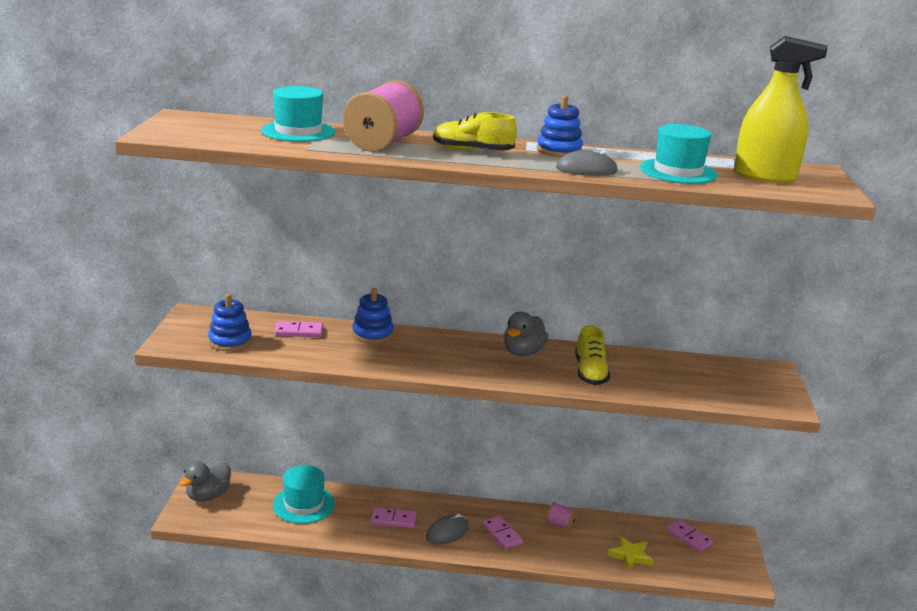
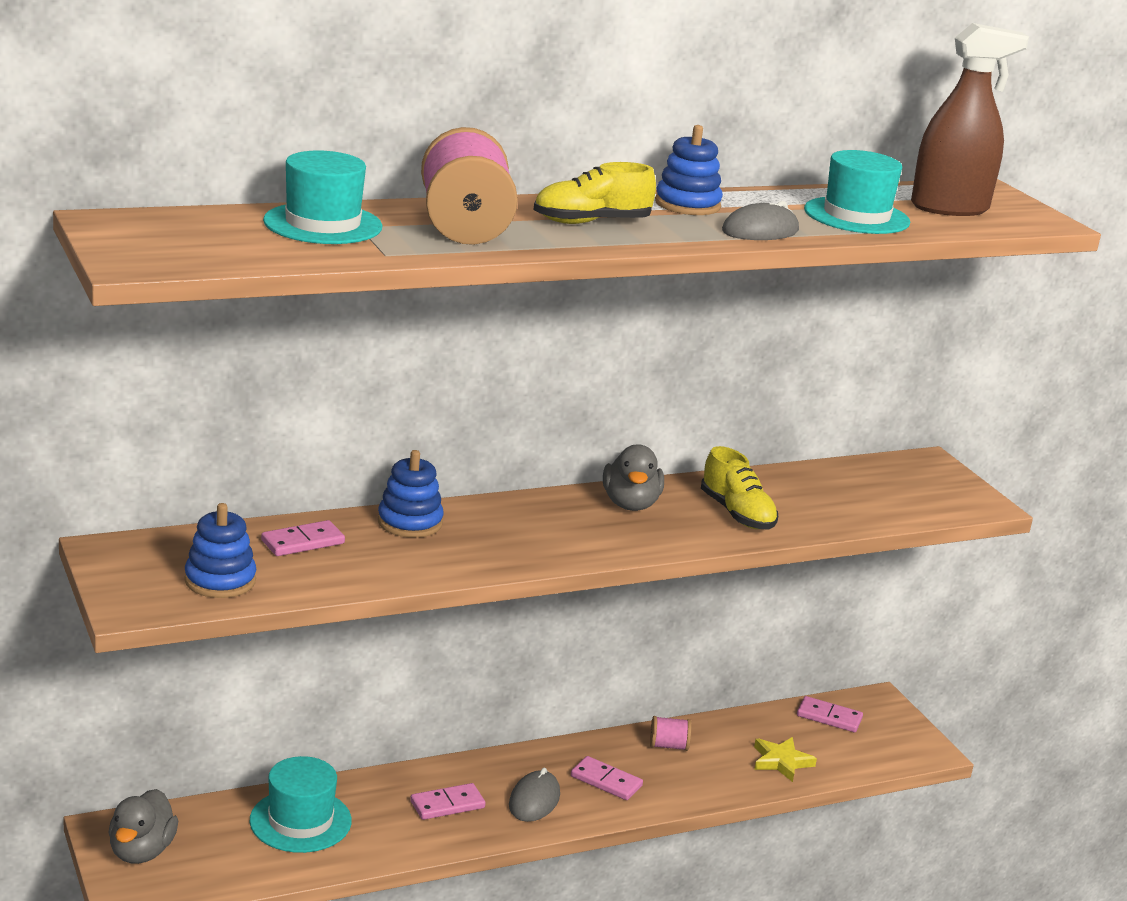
camera: 30 degrees left, 0 degrees up
(765, 176) = (949, 208): yellow spray bottle -> brown spray bottle

